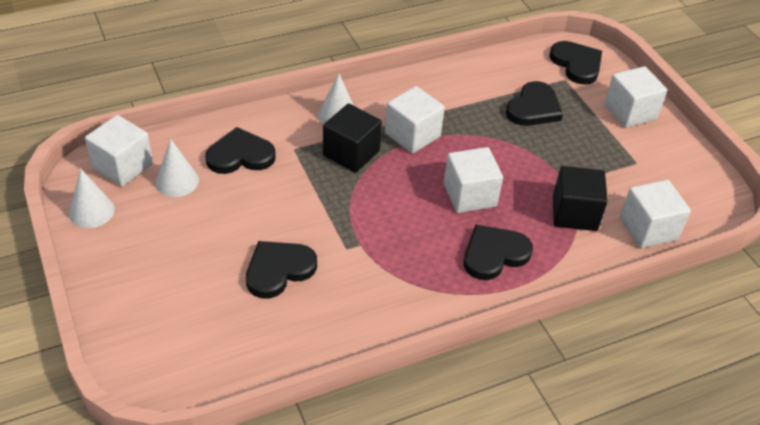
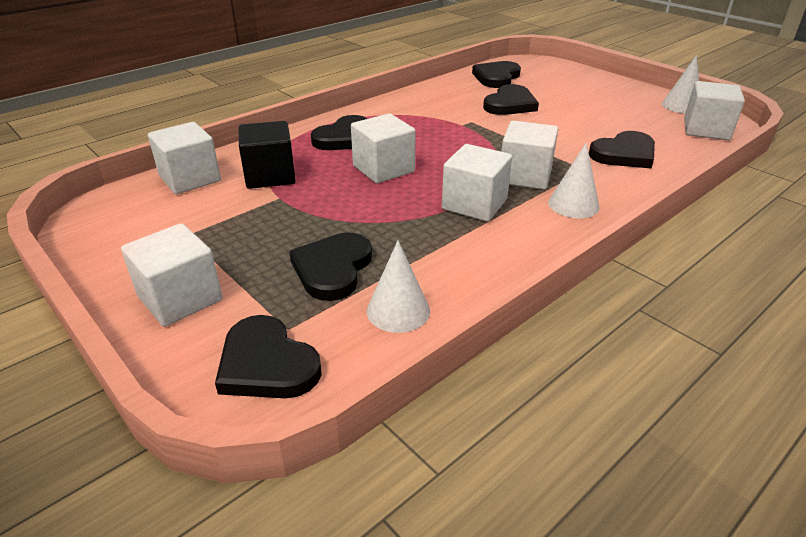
camera: 165 degrees right, 10 degrees down
(177, 181) = (650, 130): white cone -> white cone (398, 310)
(244, 346) = (496, 77): none -> black heart
(351, 153) = (525, 176): black cube -> white cube

